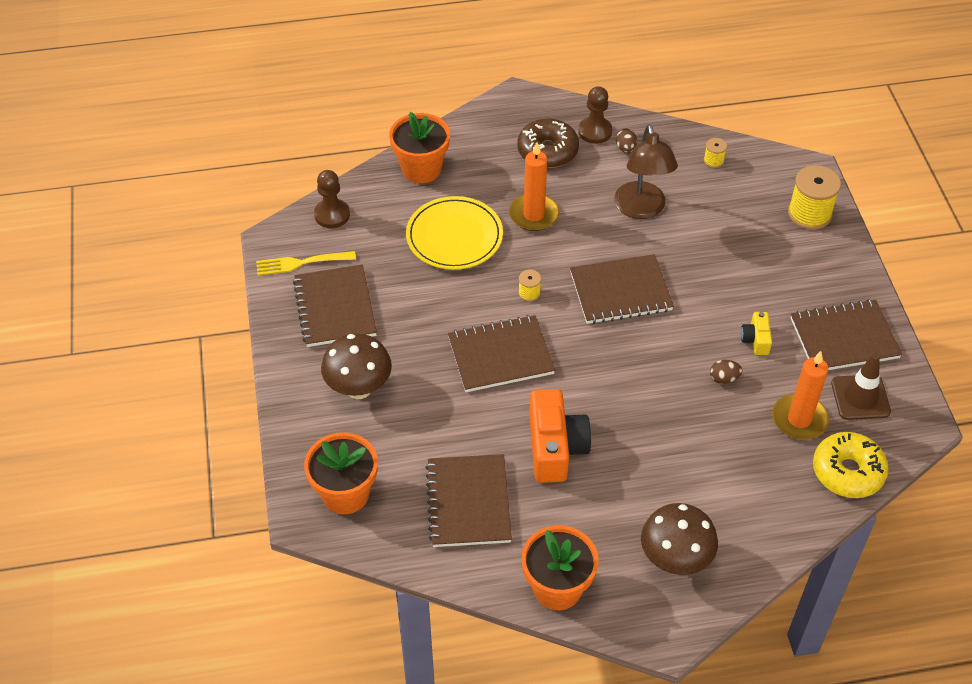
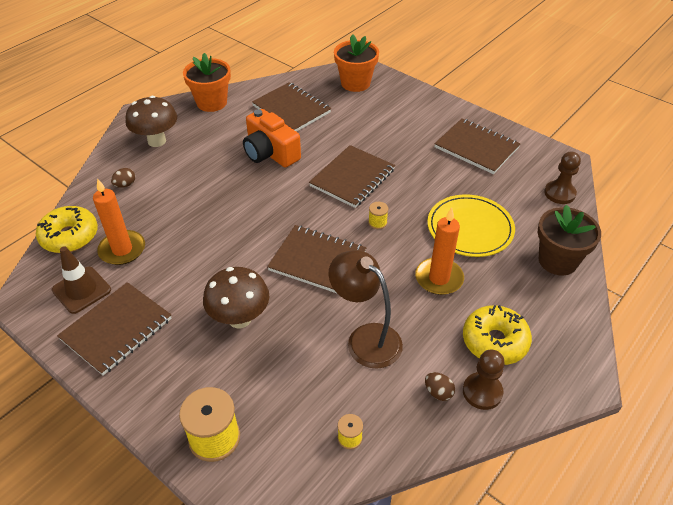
camera: 140 degrees right, 5 degrees down
(301, 263) = (530, 157): yellow fork -> none
(359, 388) = (408, 121): brown mushroom -> brown mushroom (240, 319)
(421, 169) = (557, 261): orange flower pot -> brown flower pot
(547, 151) = (494, 341): brown donut -> yellow donut
(620, 291) = (317, 261): brown notebook -> brown notebook turned 75 degrees clockwise
(724, 378) = (194, 246): brown egg -> brown egg (125, 185)
(756, 340) = (189, 286): yellow camera -> none

